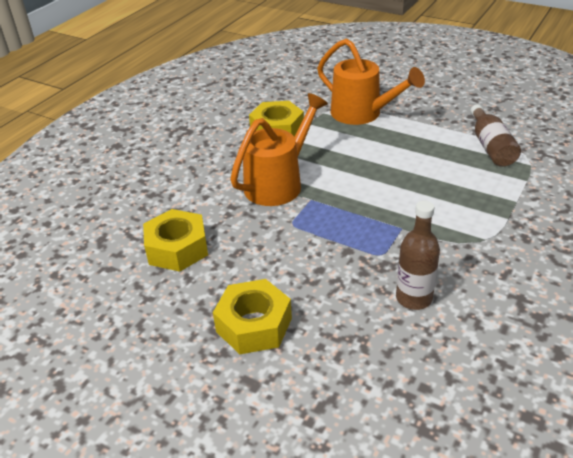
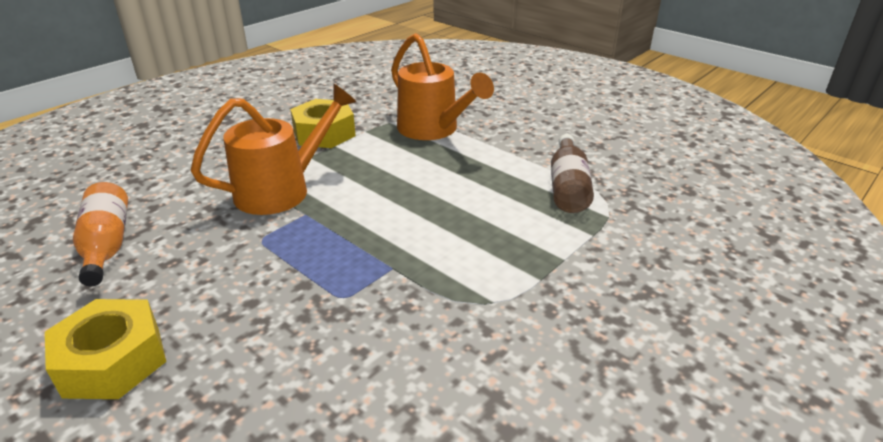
camera: 10 degrees right, 5 degrees down
(177, 248) = (106, 245): yellow nut -> orange bottle
(414, 298) = (345, 366): brown bottle -> none

